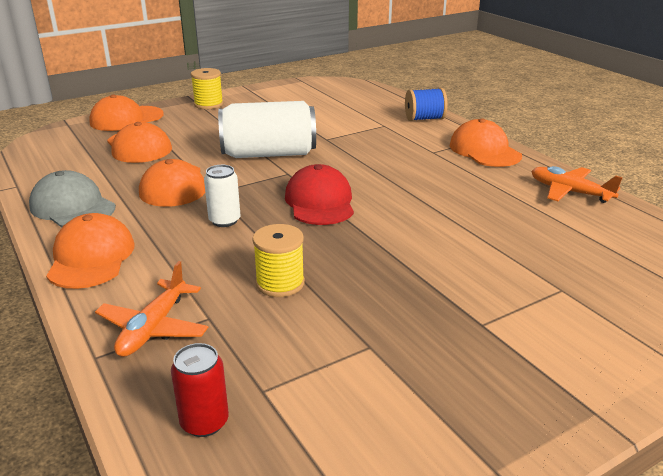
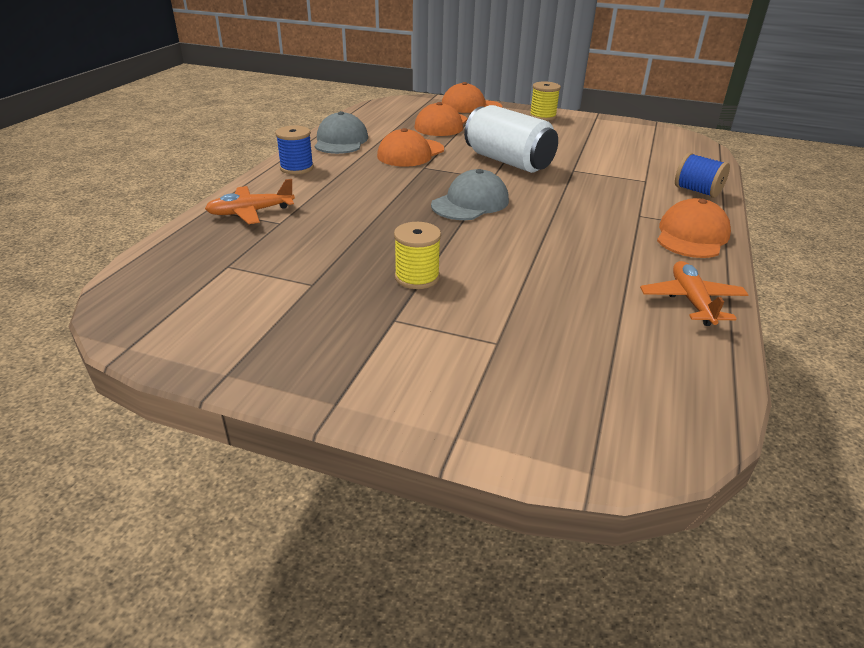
camera: 50 degrees right, 5 degrees up
(91, 257) = (297, 168): orange cap -> blue spool
(204, 422) = (183, 260): red can -> none
(224, 220) = (393, 184): white can -> none
(280, 283) = (345, 229): yellow spool -> yellow spool (417, 277)
(319, 202) = (470, 203): red cap -> grey cap

